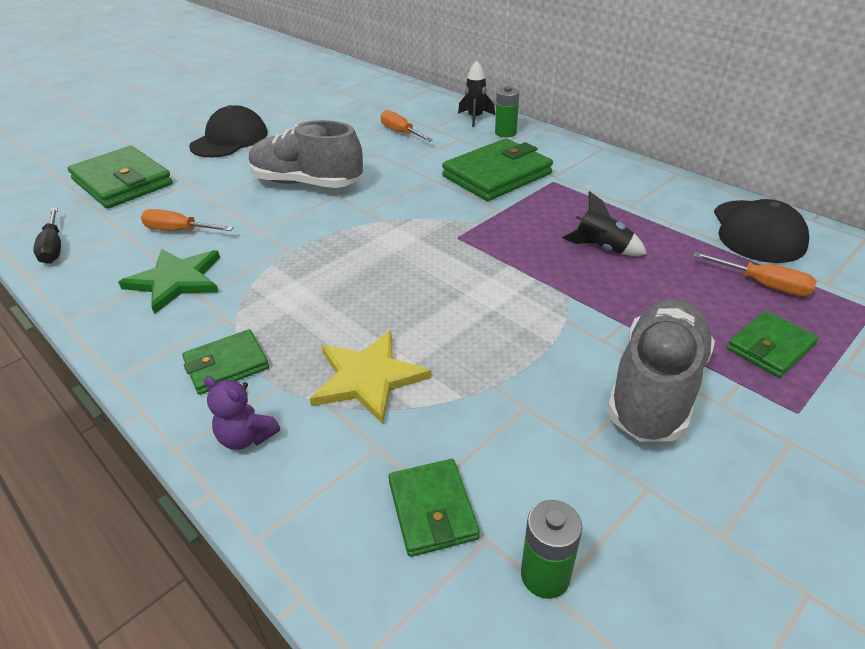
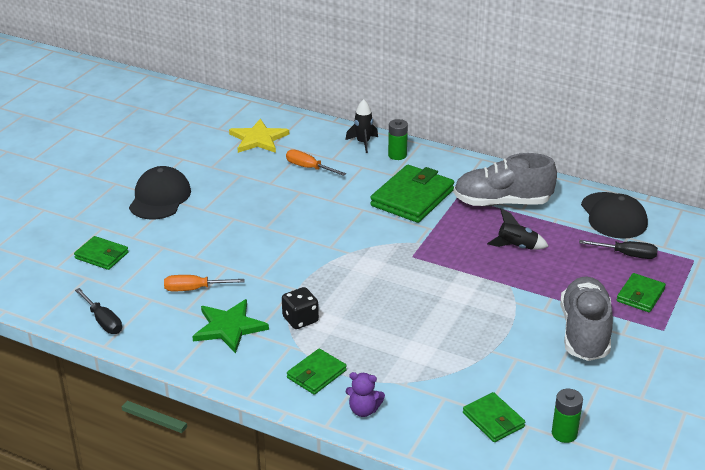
camera: 20 degrees left, 5 degrees down
(122, 182) = (102, 255): green wallet -> green wallet, size x0.55
(265, 288) = (300, 319): none -> black dice
(307, 183) = (264, 230): grey shoe -> grey shoe (502, 202)
(368, 378) = (413, 362): yellow star -> yellow star (258, 139)
(763, 284) = (626, 255): orange screwdriver -> black screwdriver

